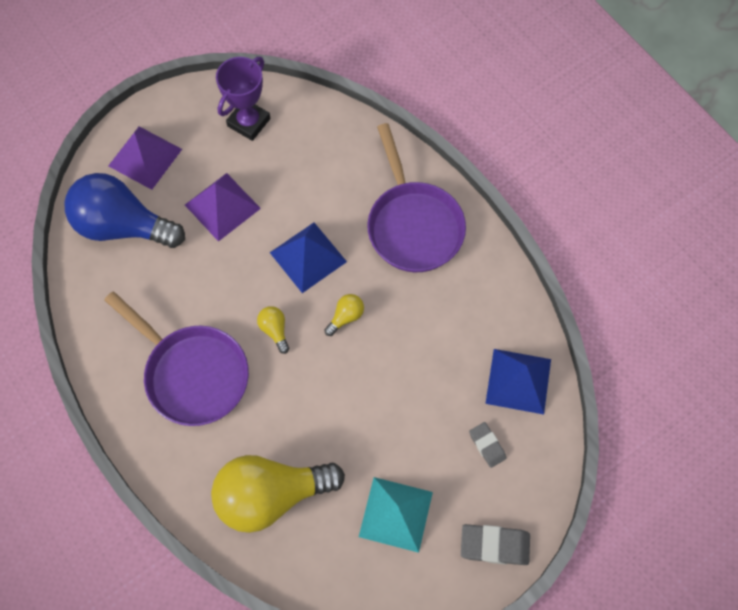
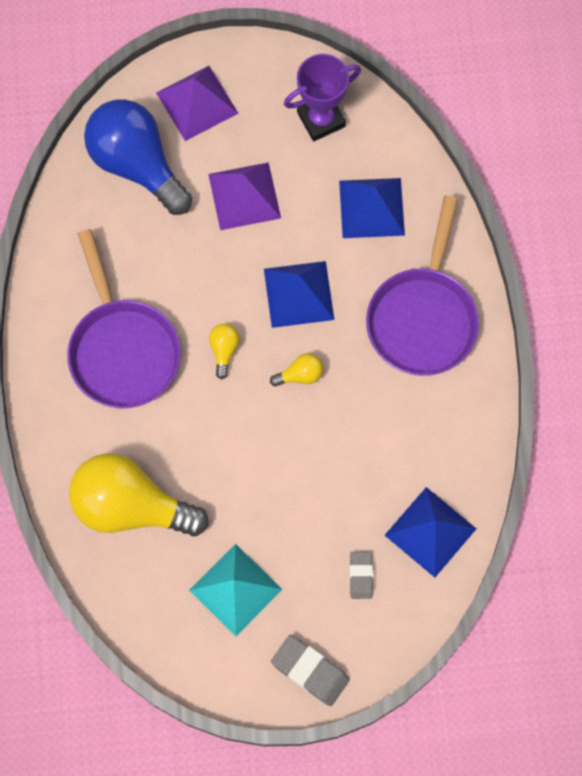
camera: 30 degrees right, 5 degrees up
(325, 166) = (371, 207): none -> blue pyramid

